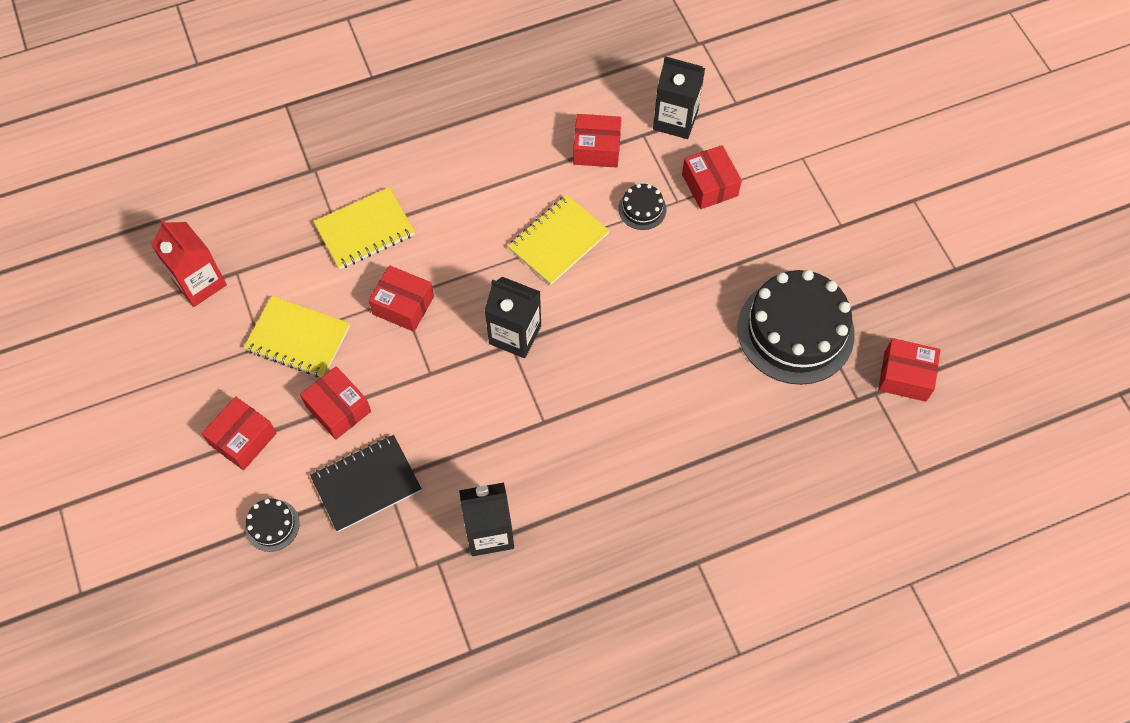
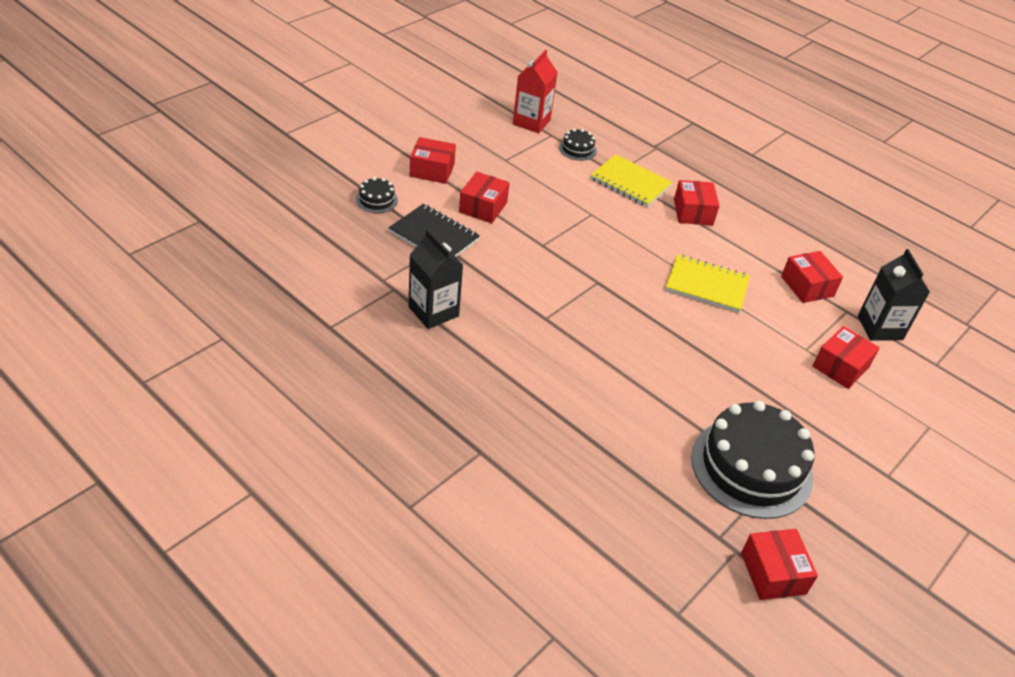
camera: 60 degrees right, 20 degrees down
(298, 338) = (523, 174): yellow notebook -> none
(403, 305) = (586, 217): red box -> red box (693, 212)
(515, 335) = (607, 282): black carton -> none
(642, 209) = (779, 328): black cake -> black cake (577, 149)

